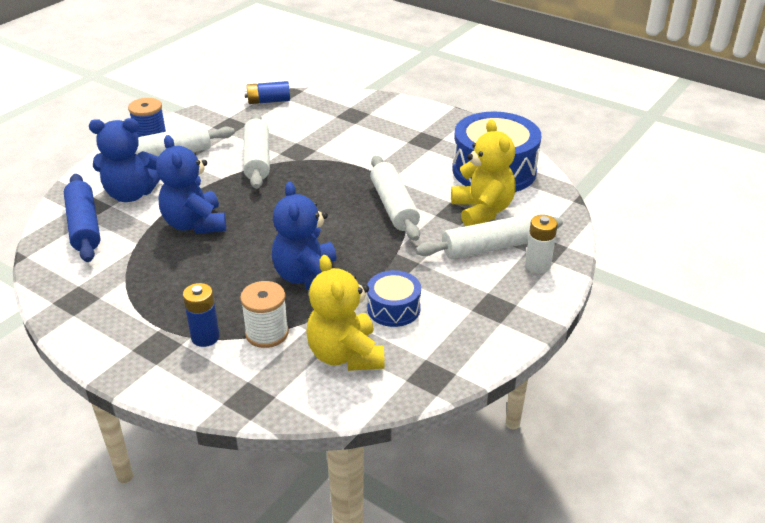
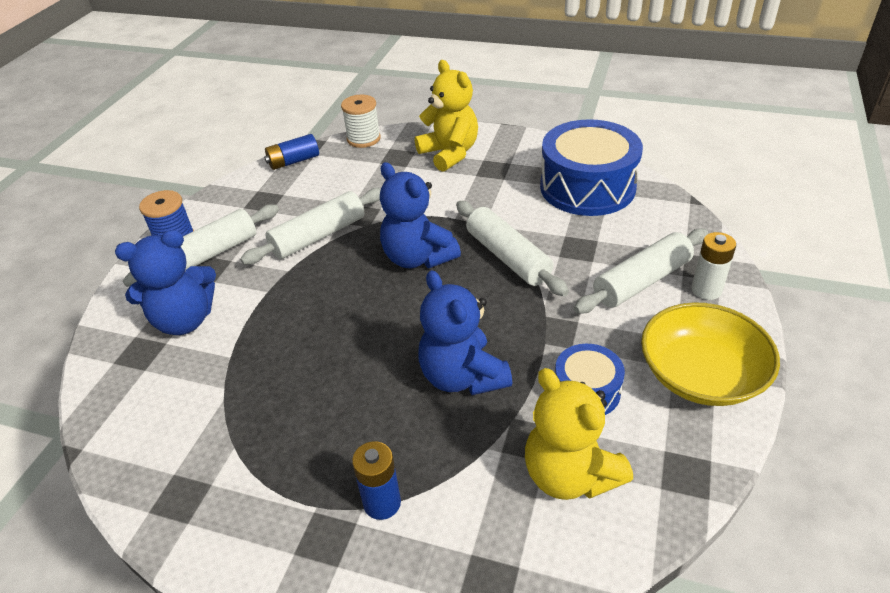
camera: 15 degrees left, 5 degrees up
(84, 226) = (142, 382): blue rolling pin -> none
(195, 224) = (286, 341): blue teddy bear -> blue teddy bear (418, 258)
(257, 159) = (318, 236): white rolling pin -> white rolling pin turned 75 degrees clockwise
(267, 333) = (457, 472): white spool -> white spool (363, 139)
(482, 211) = (605, 238): yellow teddy bear -> yellow teddy bear (449, 153)
(489, 320) = (701, 375): none -> yellow bowl

